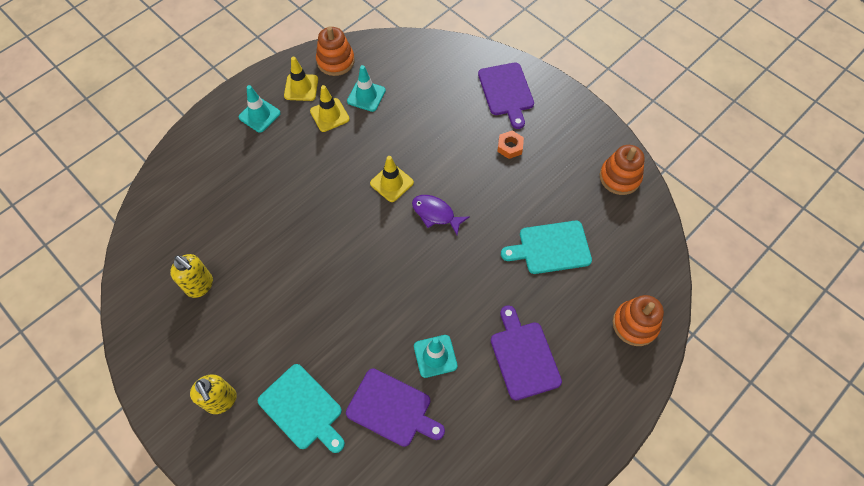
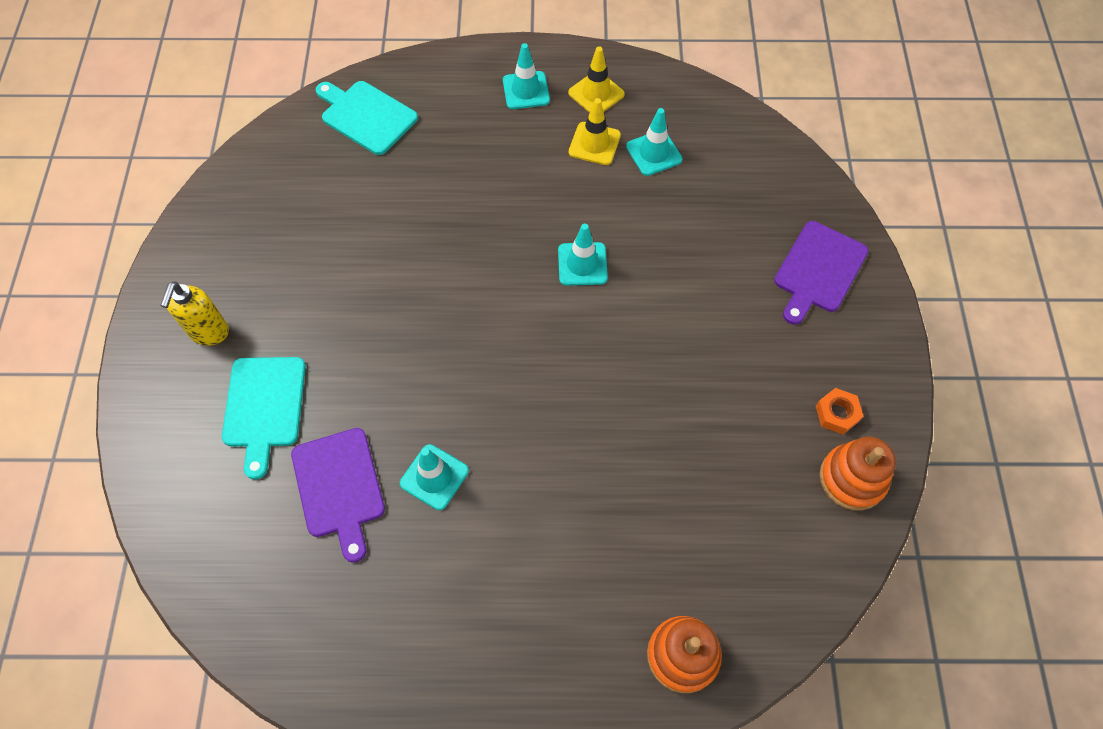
camera: 45 degrees right, 0 degrees up
(200, 285) = (302, 210): yellow soap dispenser -> none
(335, 61) = (660, 93): orange stacking toy -> none
(391, 183) = (582, 264): yellow traffic cone -> turquoise traffic cone
(435, 214) = (593, 335): purple fish -> none
(510, 147) = (754, 333): orange nut -> orange nut (837, 414)
(523, 356) = (521, 566): purple cutting board -> none
(551, 248) = (679, 482): turquoise cutting board -> turquoise cutting board (366, 116)

